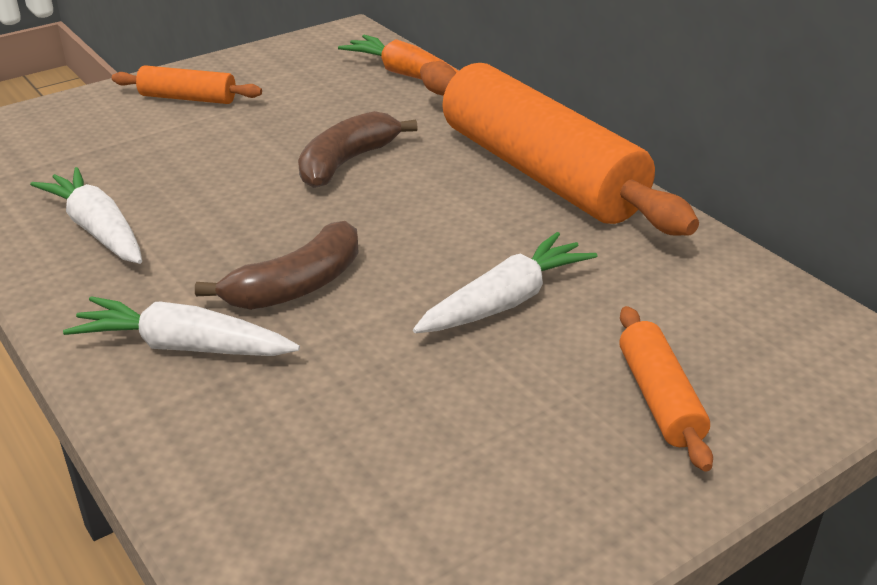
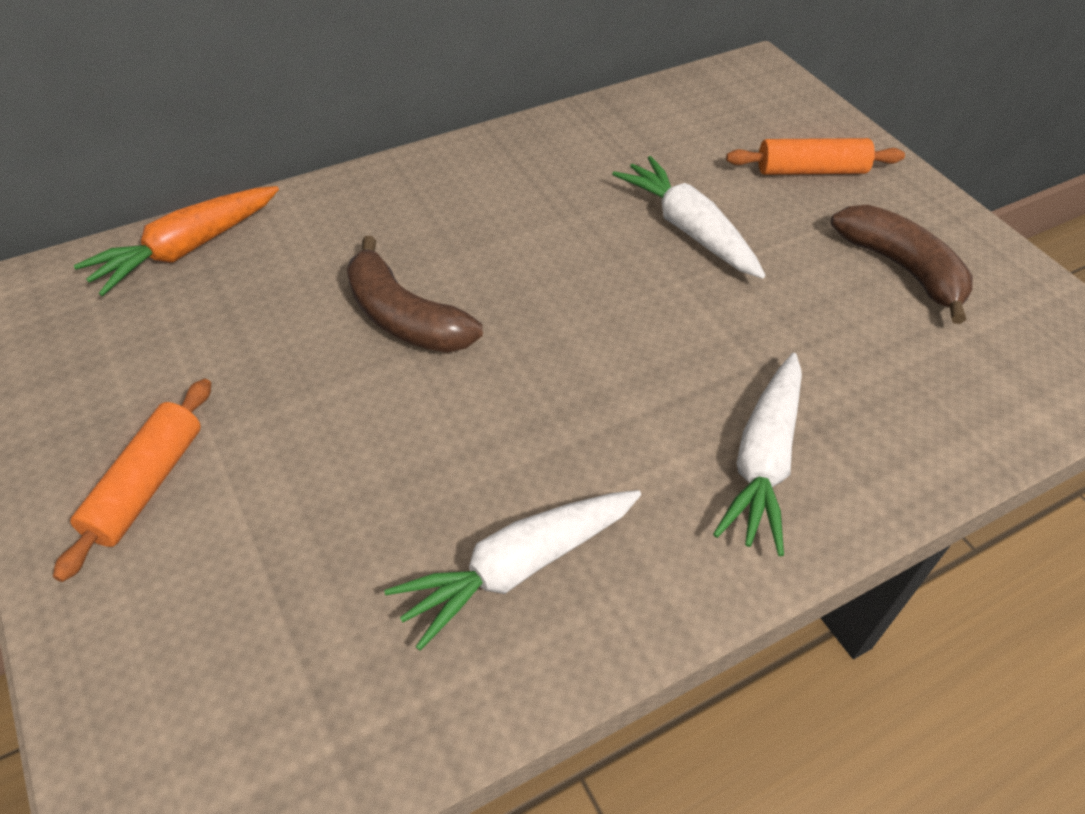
camera: 85 degrees left, 15 degrees up
(297, 286) = (657, 369): brown banana -> brown banana (901, 268)
(539, 172) = (468, 178): orange rolling pin -> none

